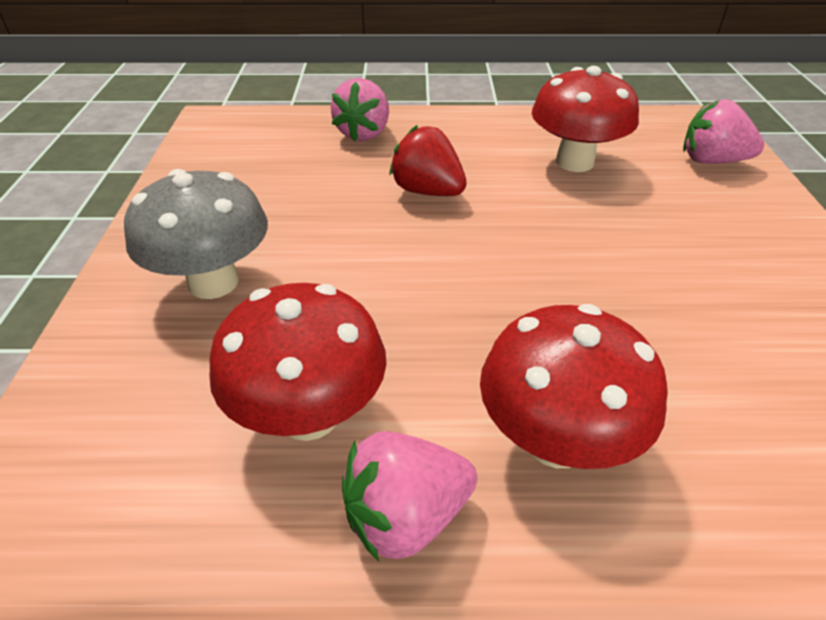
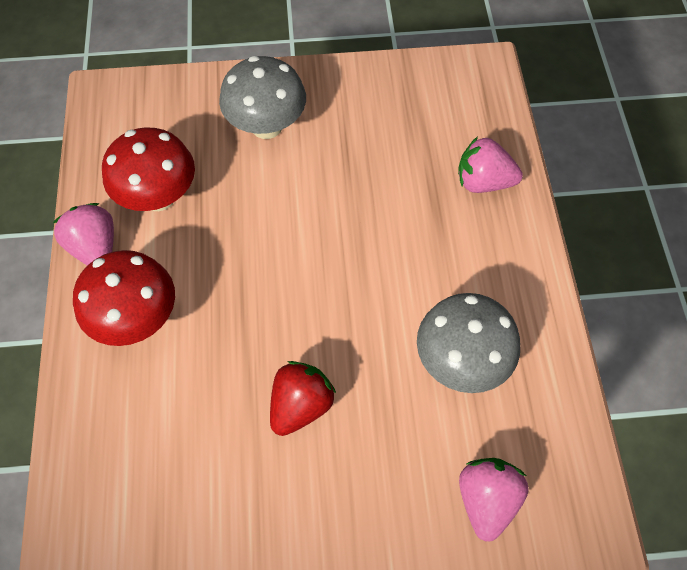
camera: 85 degrees right, 20 degrees up
(427, 191) = (391, 239): red strawberry -> red strawberry (301, 405)
(574, 162) = (461, 361): red mushroom -> grey mushroom

